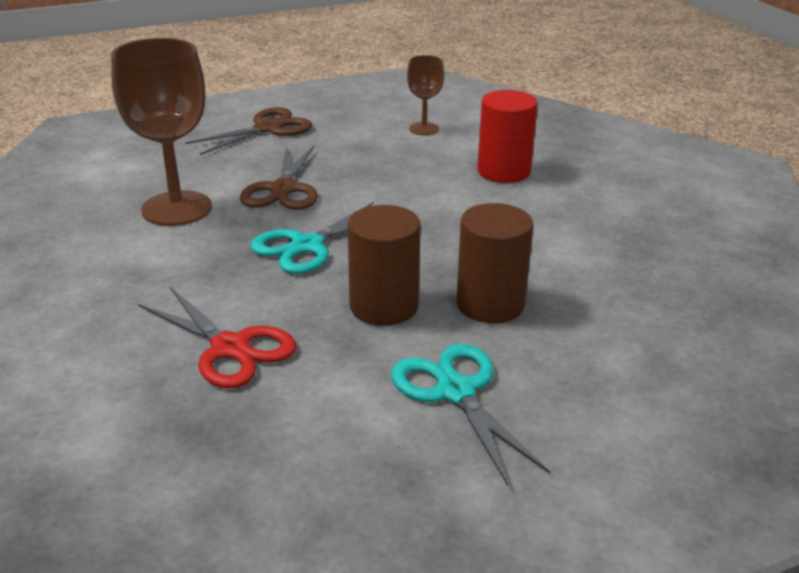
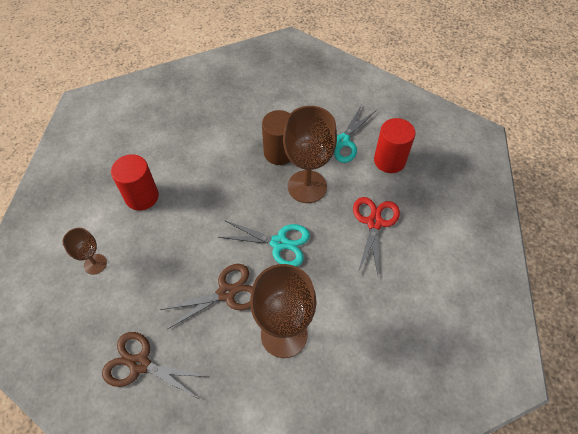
camera: 120 degrees left, 25 degrees up
(341, 437) = (389, 161): none -> red cylinder
(384, 306) = (307, 186): brown cylinder -> brown goblet

